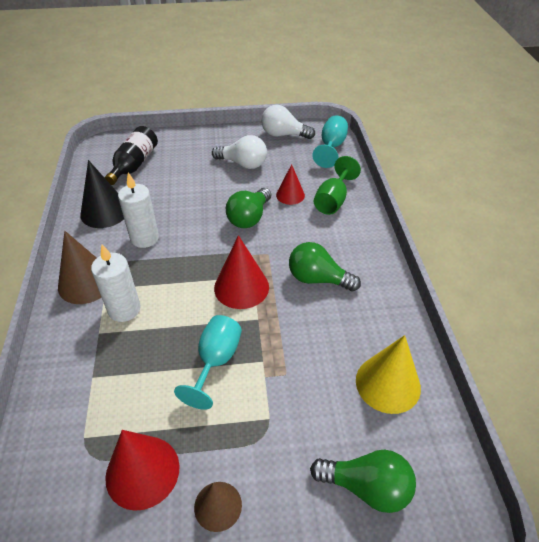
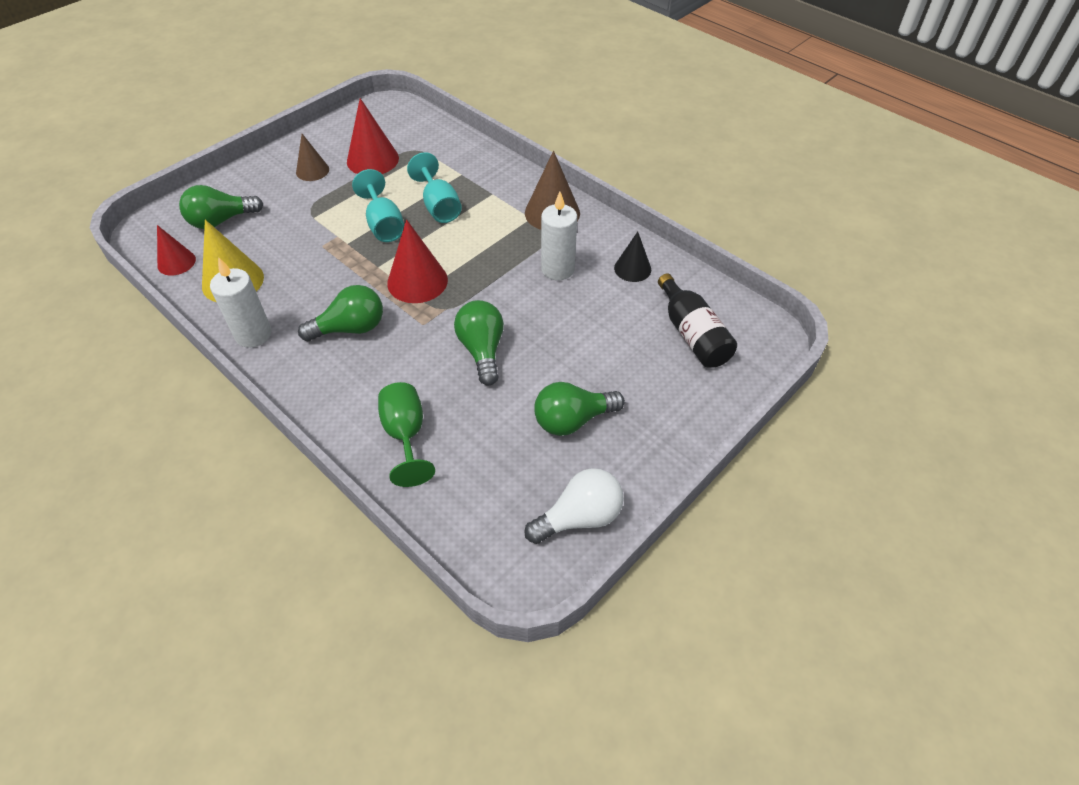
camera: 140 degrees right, 5 degrees up
(104, 212) = (632, 268): black cone -> black cone, size x0.62
(124, 309) = (495, 215): white candle -> white candle (253, 334)
(243, 164) = (572, 420): white light bulb -> green light bulb
(290, 195) = (465, 409): red cone -> red cone (176, 262)
(331, 147) = (484, 540): turquoise goblet -> turquoise goblet (439, 206)

